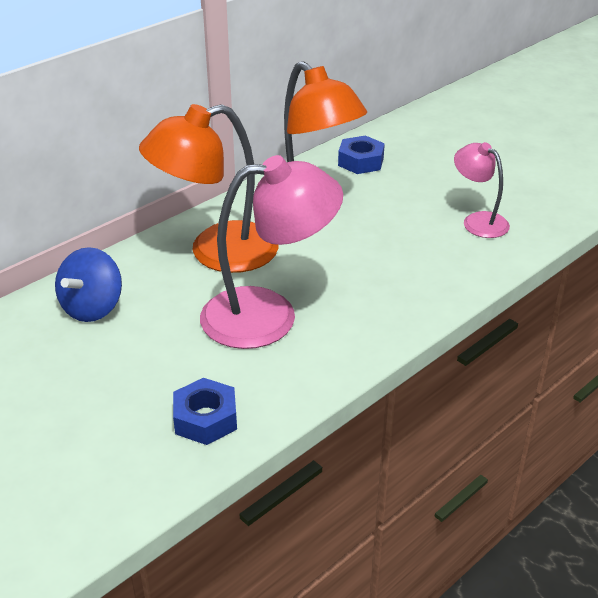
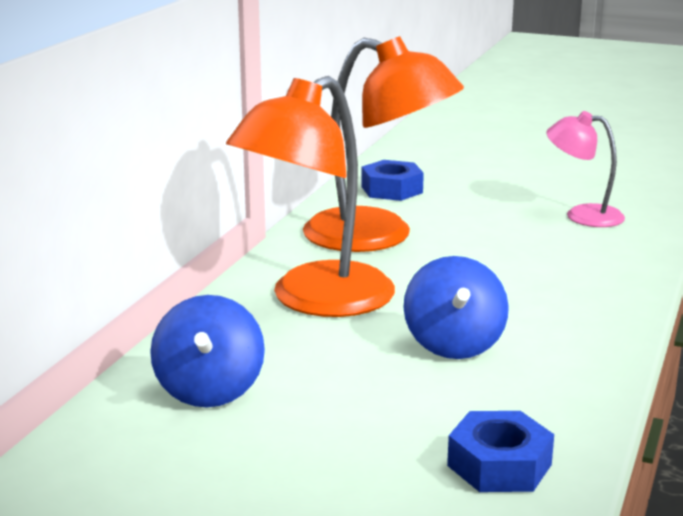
camera: 25 degrees left, 15 degrees down
(269, 315) = (454, 344): pink lamp -> blue spinning top

